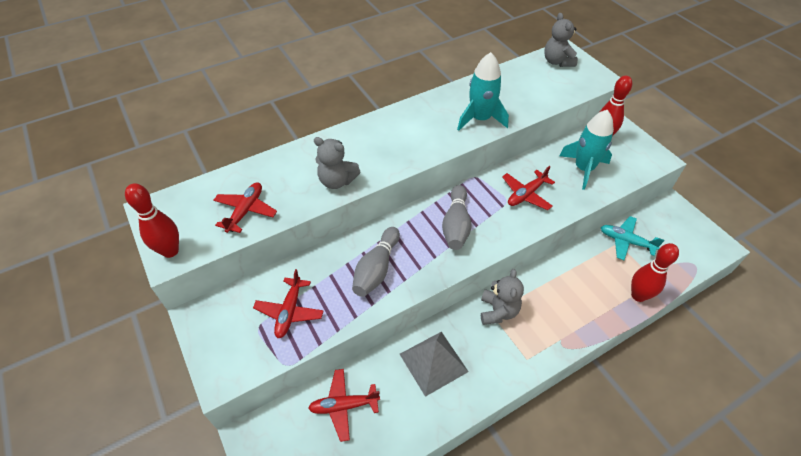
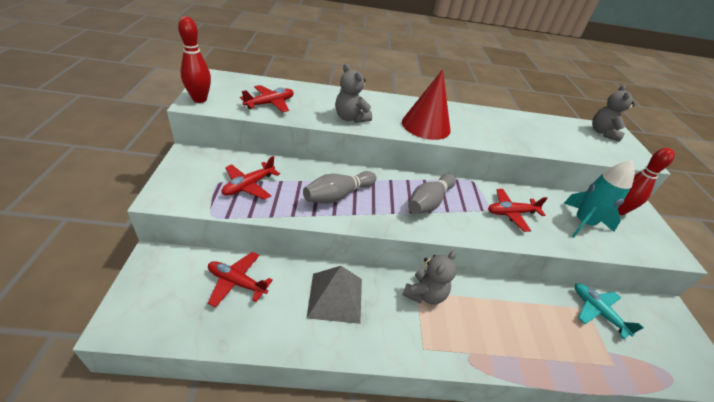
camera: 25 degrees right, 10 degrees down
(410, 147) = (426, 125): none -> red cone
(480, 119) = (501, 135): turquoise rocket -> none
(638, 295) = (583, 366): red bowling pin -> none

